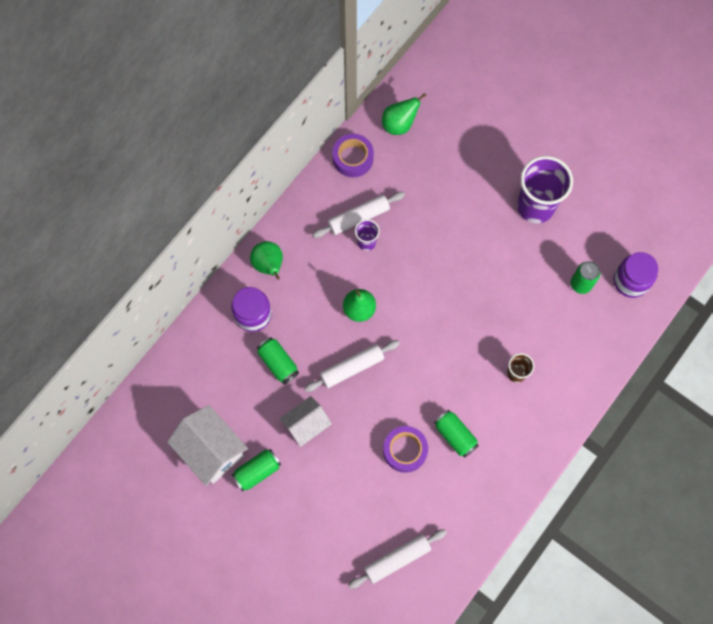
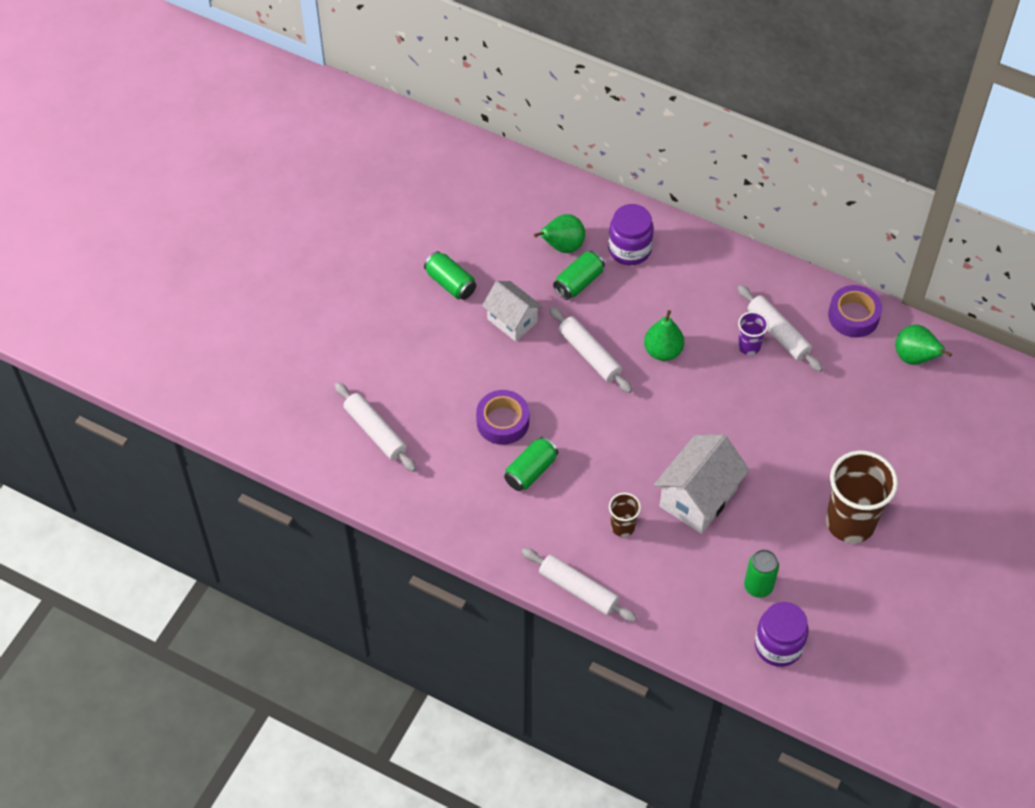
camera: 80 degrees right, 15 degrees down
(212, 450) = (465, 238): white house -> white house (698, 498)
(269, 265) = (693, 254): green pear -> green pear (562, 246)
(535, 206) = (850, 522): purple cup -> brown cup
(566, 418) = (578, 589): none -> white rolling pin

